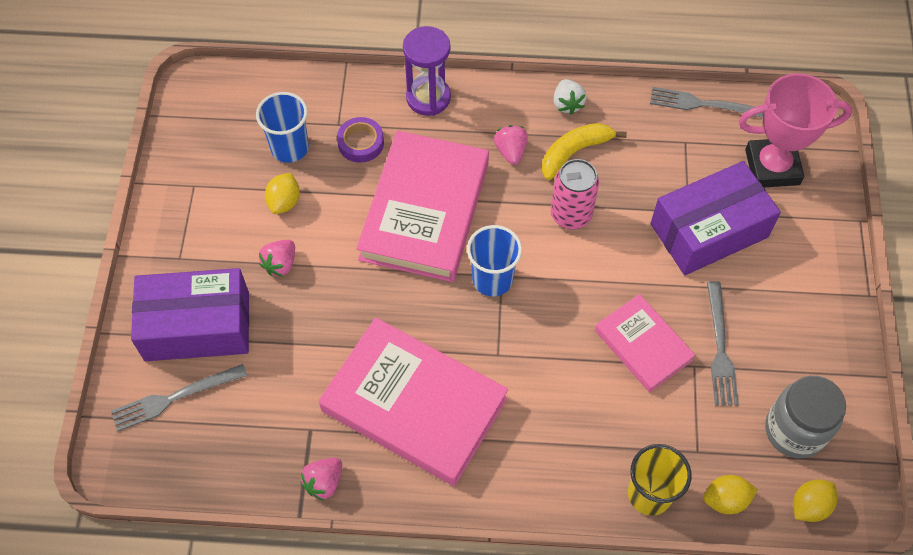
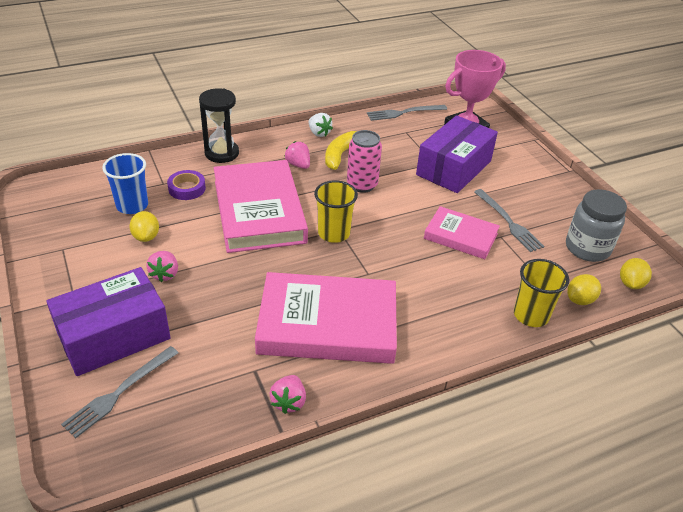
camera: 30 degrees left, 20 degrees down
(428, 98) = (222, 153): purple hourglass -> black hourglass
(492, 279) = (334, 233): blue cup -> yellow cup

